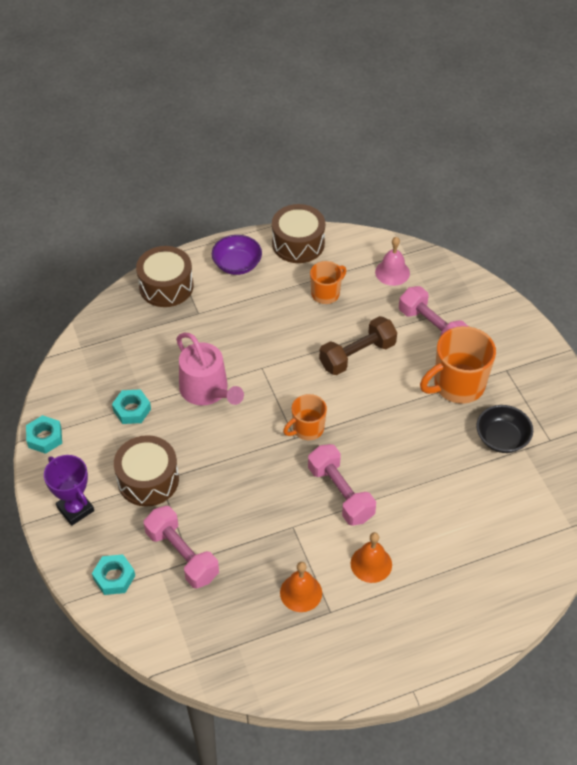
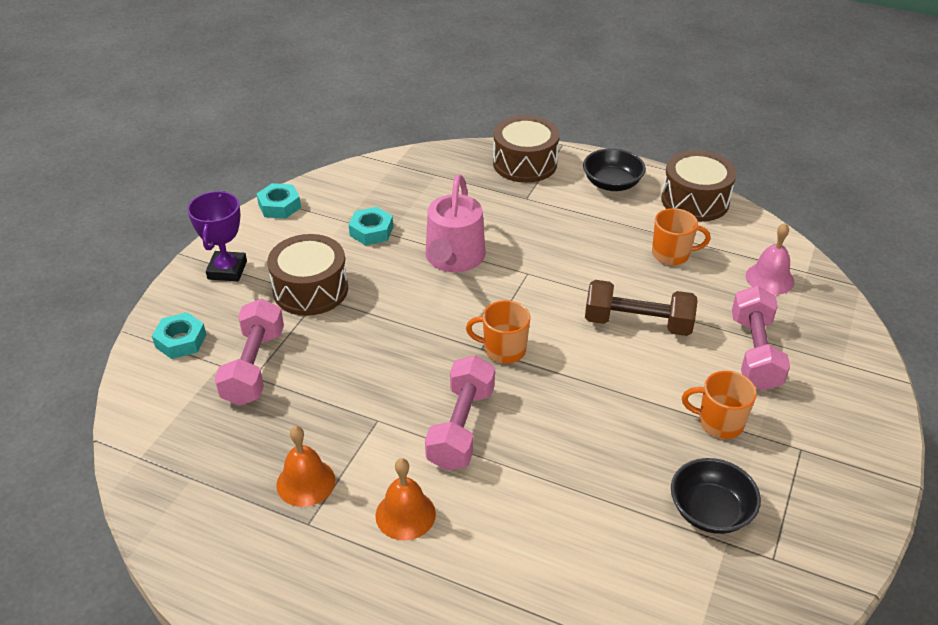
camera: 45 degrees right, 10 degrees down
(237, 264) = (612, 183): purple bowl -> black bowl
(457, 385) = (719, 422): orange mug -> orange mug, size x0.59

